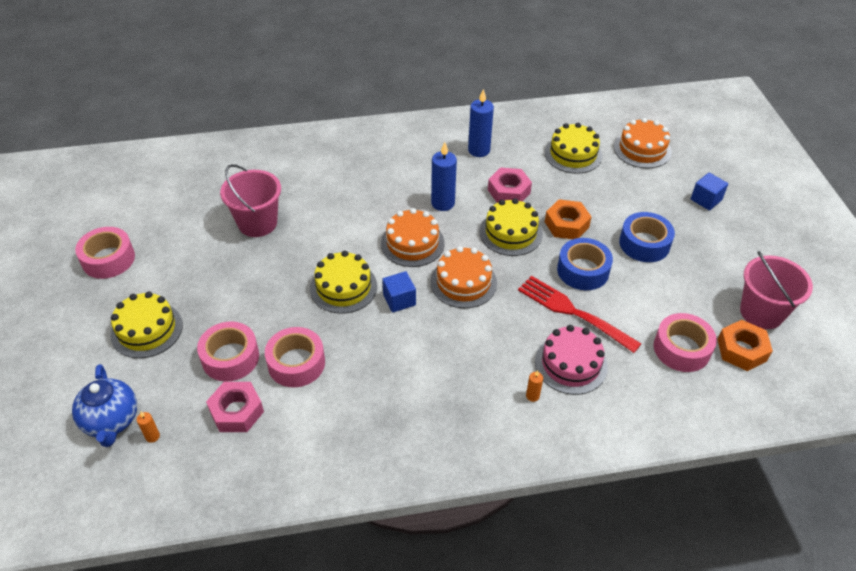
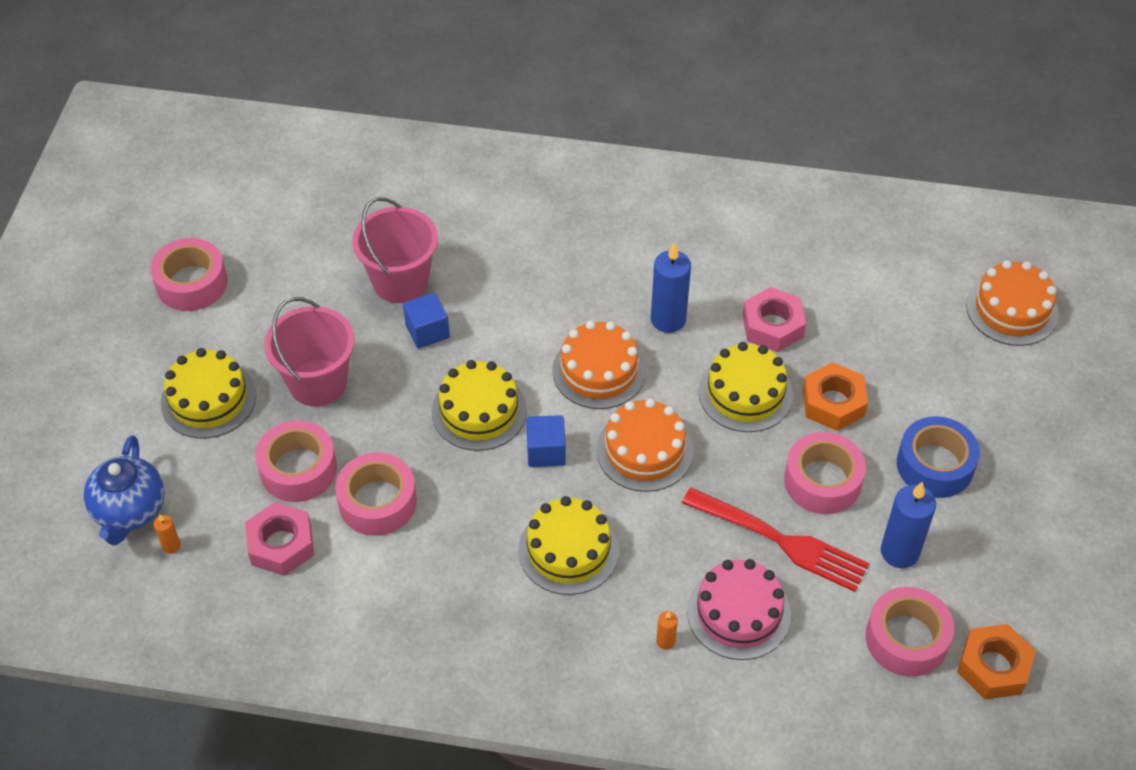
camera: 20 degrees right, 5 degrees up
(479, 150) = (758, 246): blue candle -> blue candle (899, 552)
(573, 154) = (899, 290): yellow cake -> yellow cake (568, 550)
(574, 312) = (779, 540): red fork -> red fork turned 150 degrees clockwise
(583, 270) = (822, 481): blue tape -> pink tape
(706, 200) = (1068, 421): blue cube -> blue cube (427, 331)
(761, 312) = (1054, 621): pink bucket -> pink bucket (318, 383)

